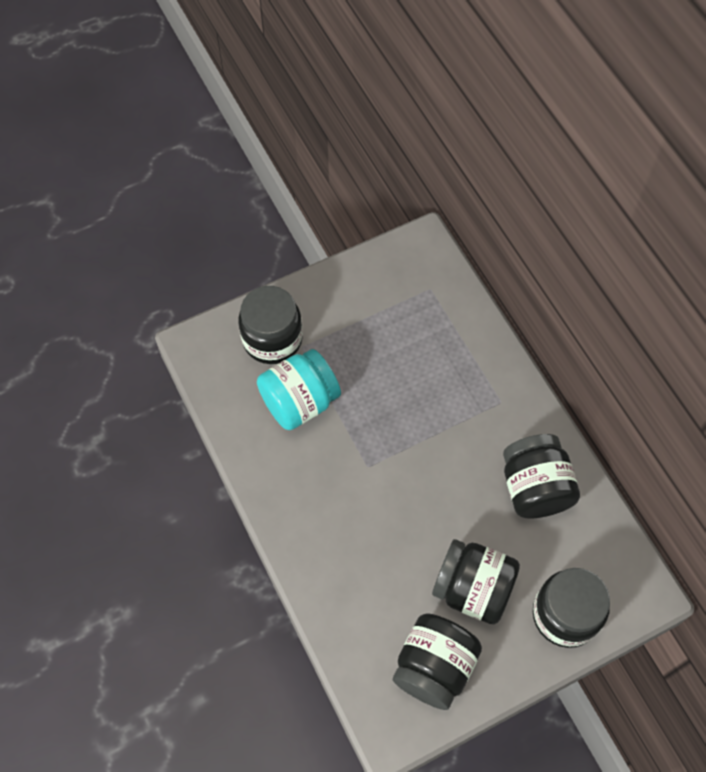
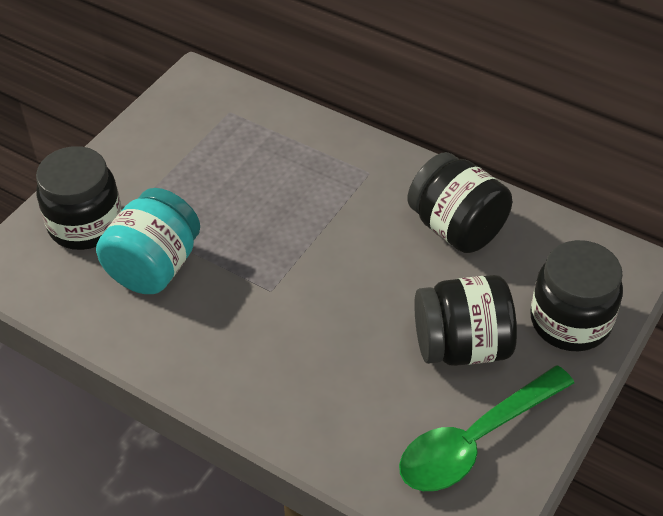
camera: 30 degrees left, 15 degrees down
(434, 667) = (475, 440): black jar -> green spoon

